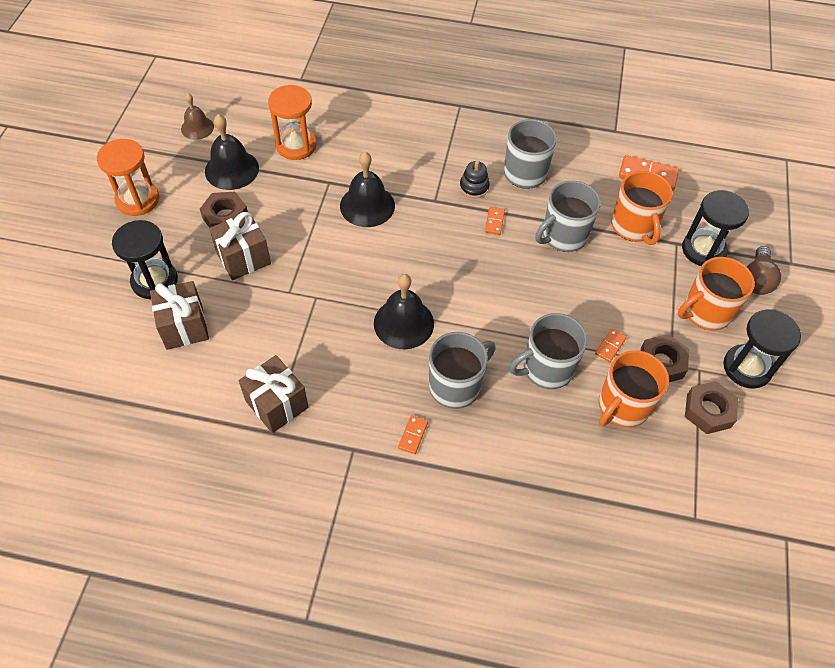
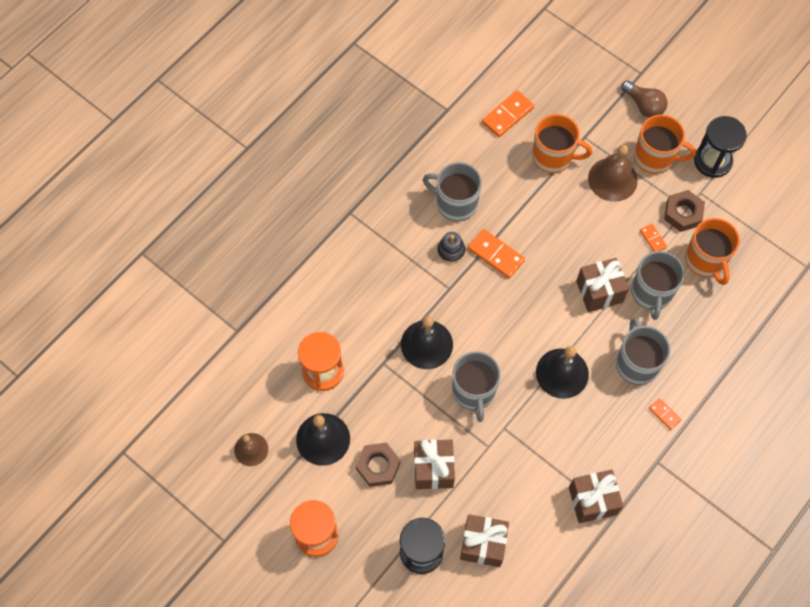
camera: 60 degrees left, 10 degrees up
(494, 222) = (495, 255): orange domino -> orange domino, size x1.82
(515, 321) = (599, 292): none -> brown gift
(563, 236) = (536, 212): grey mug -> grey mug (474, 392)
(650, 284) = (612, 179): none -> brown bell
(703, 250) = (600, 123): black hourglass -> none
(705, 312) = (655, 157): orange mug -> orange mug turned 75 degrees counterclockwise
(708, 411) = (734, 207): brown nut -> none

